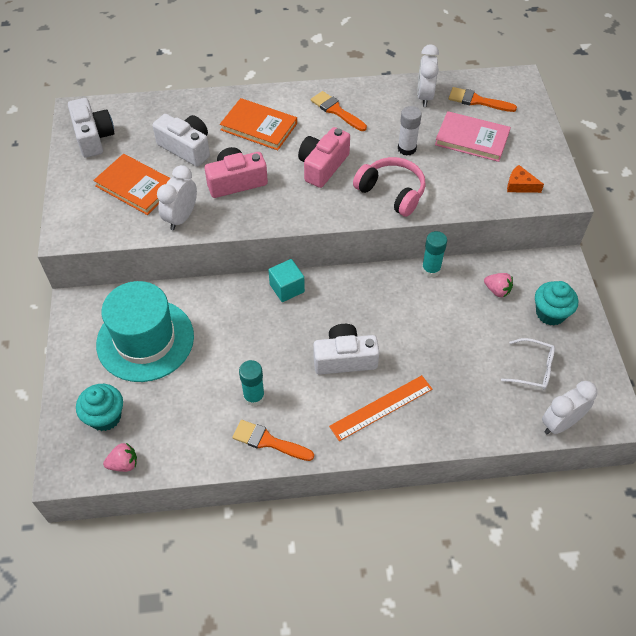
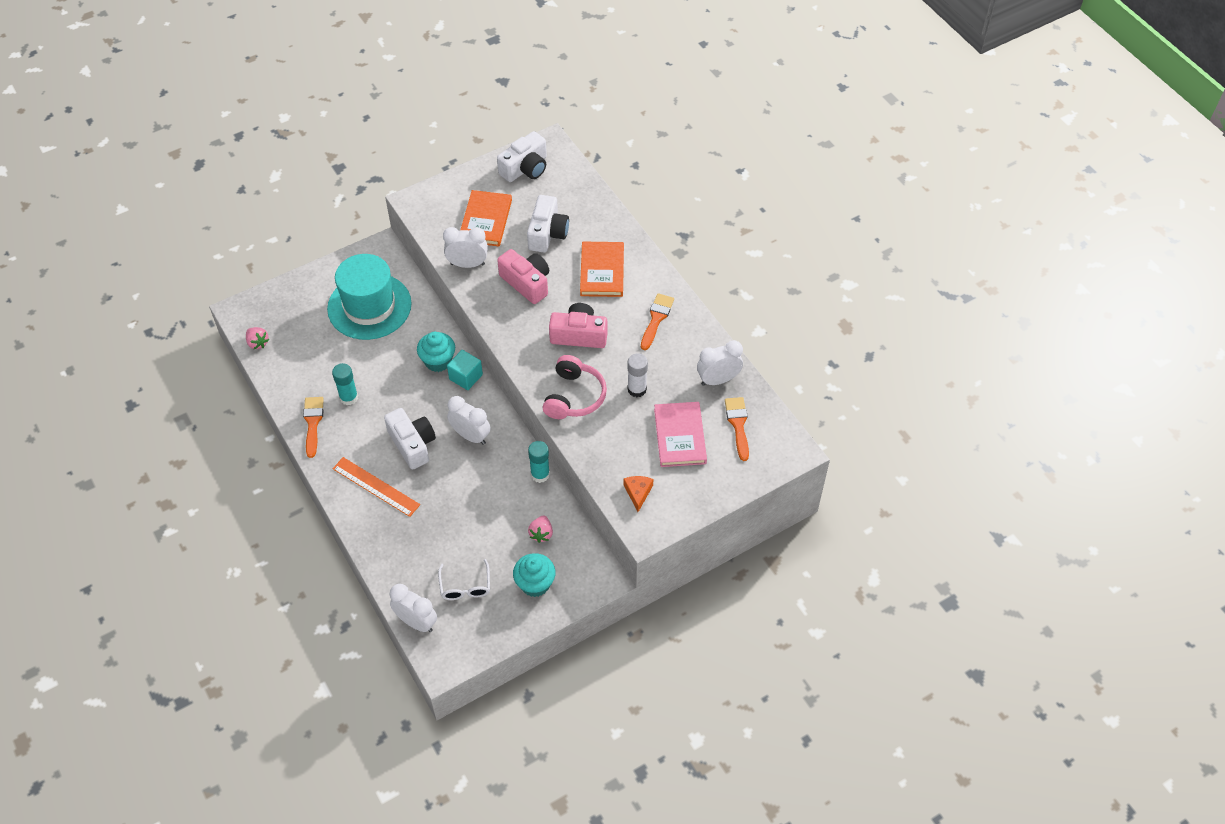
camera: 65 degrees right, 0 degrees up
(105, 417) = (291, 314): turquoise cupcake -> turquoise cupcake (438, 361)
(359, 307) = (470, 436): none -> white clock

